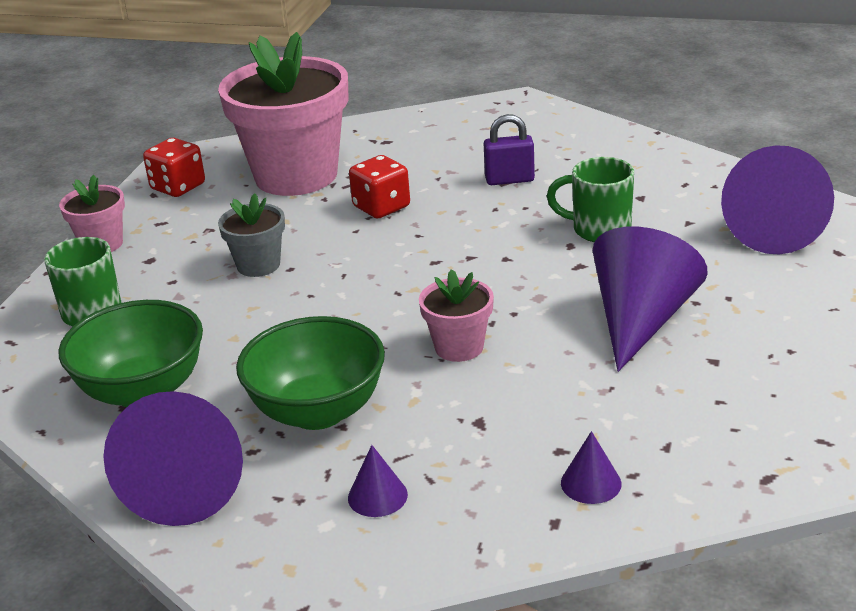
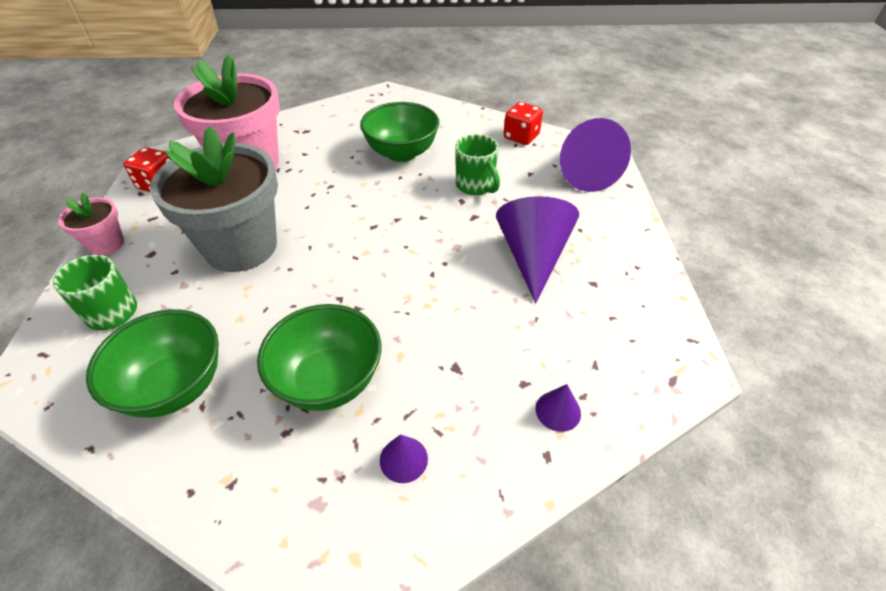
camera: 20 degrees left, 15 degrees up
(188, 484) = (239, 481): purple cone -> none
(258, 265) = (241, 247): grey flower pot -> grey flower pot, size x2.15
(381, 207) = (319, 185): red dice -> red dice (521, 137)
(459, 347) = (416, 300): pink flower pot -> none
(509, 180) = (402, 153): purple padlock -> green bowl
(599, 230) = (475, 186): green mug -> green mug turned 120 degrees counterclockwise

